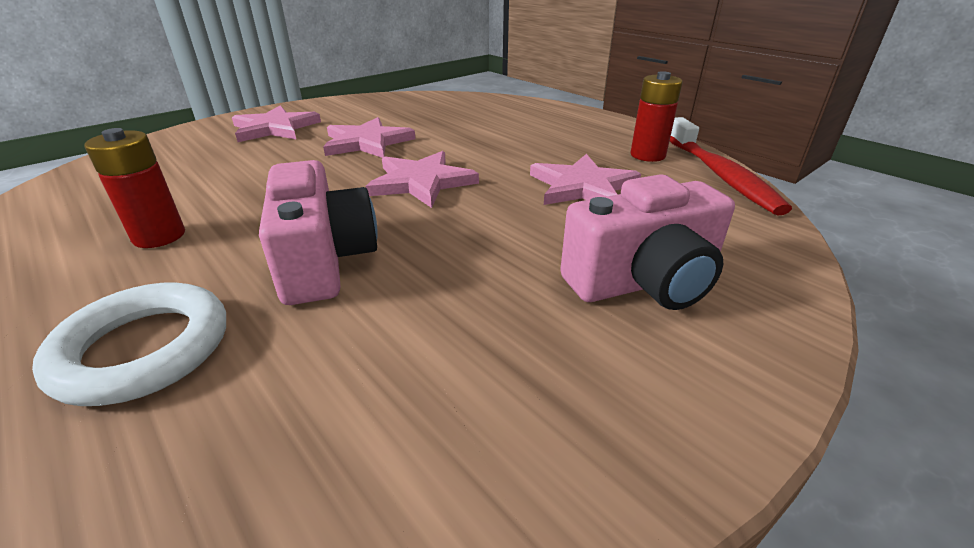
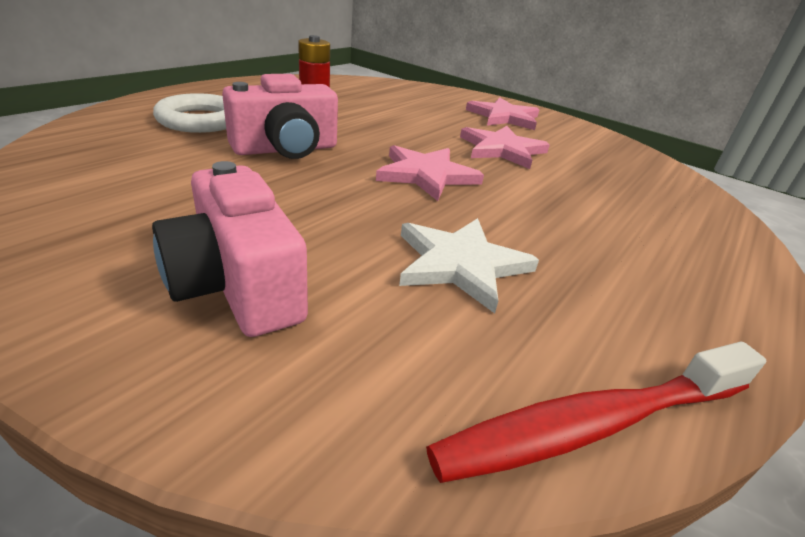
camera: 75 degrees right, 0 degrees up
(583, 187) = (460, 264): pink star -> white star
(647, 155) = (619, 338): red battery -> none

